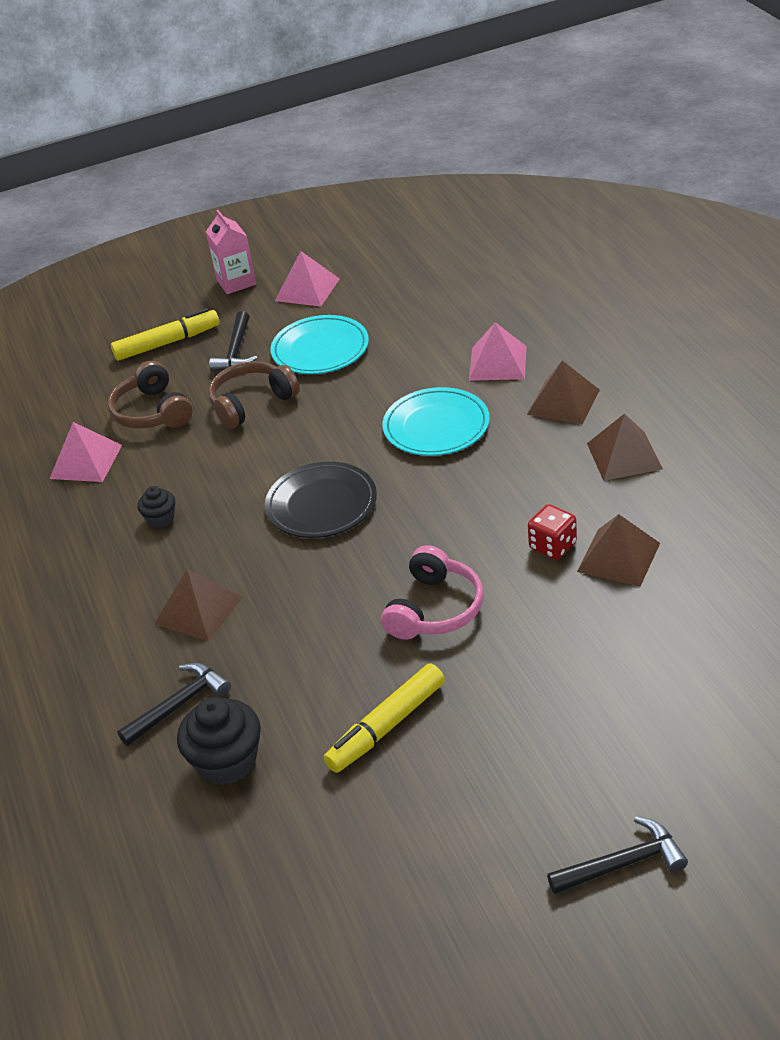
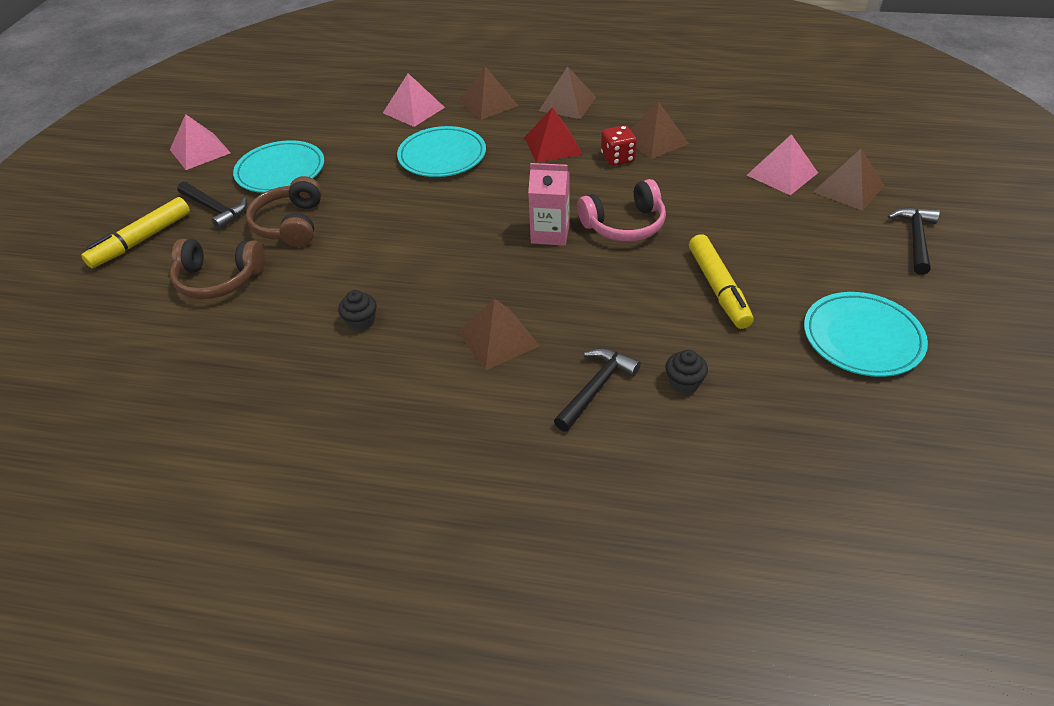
camera: 60 degrees left, 5 degrees up
(86, 461) = (223, 341): pink pyramid -> pink pyramid (782, 174)
(167, 343) = (142, 240): yellow marker -> yellow marker turned 150 degrees counterclockwise
(179, 704) = (596, 388): black hammer -> black hammer turned 45 degrees clockwise
(227, 761) = (684, 382): black cupcake -> black cupcake, size x0.55
(236, 282) = (128, 178): pink carton -> pink carton (550, 233)
(321, 504) = (456, 234): black plate -> none
(393, 875) = (862, 338): none -> turquoise plate
(435, 609) = (624, 225): pink headphones -> pink headphones turned 105 degrees clockwise
(530, 488) = (553, 145): none -> red pyramid
(678, 763) = (848, 188): none -> brown pyramid

